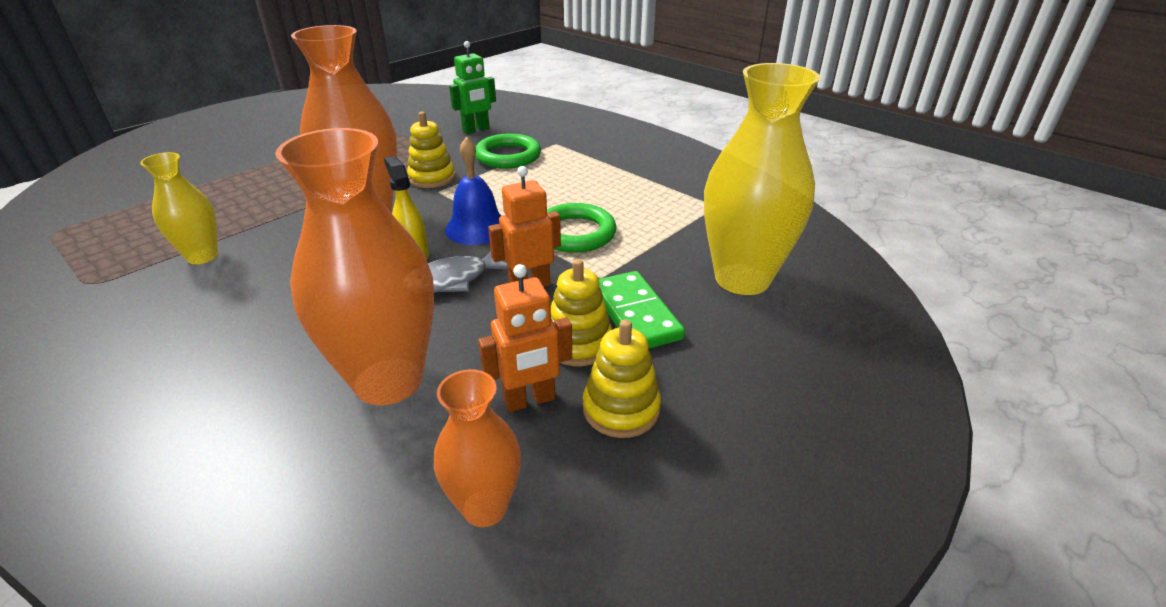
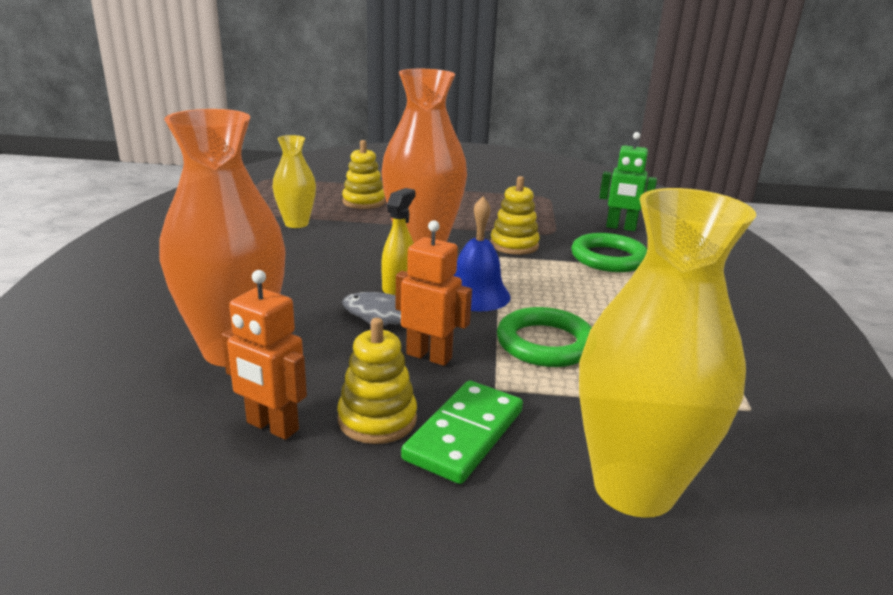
camera: 50 degrees right, 10 degrees down
(485, 507) = (124, 462): orange vase -> none
(621, 409) = (307, 487): yellow stacking toy -> yellow stacking toy (363, 202)

